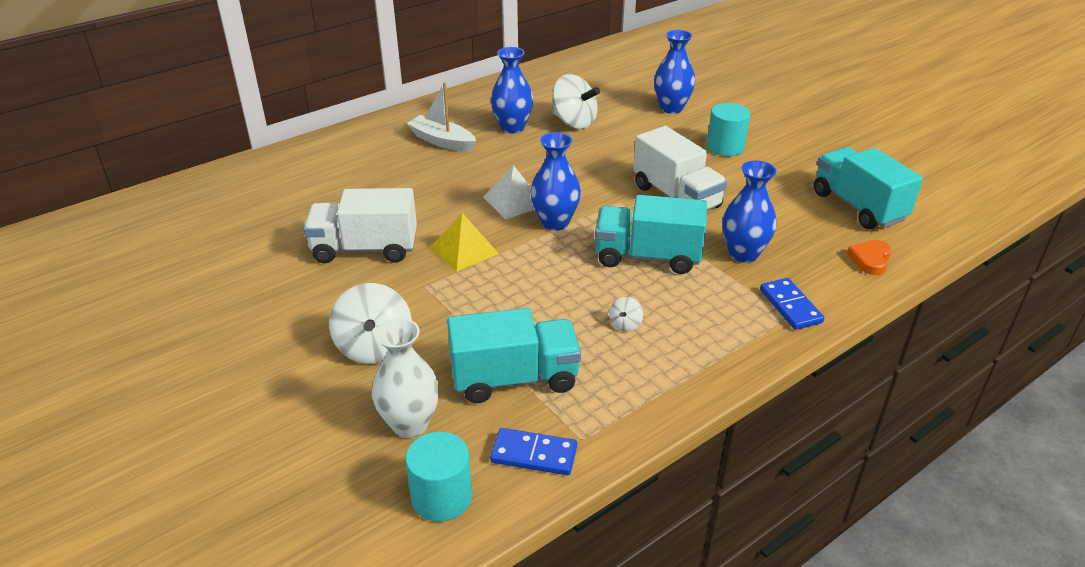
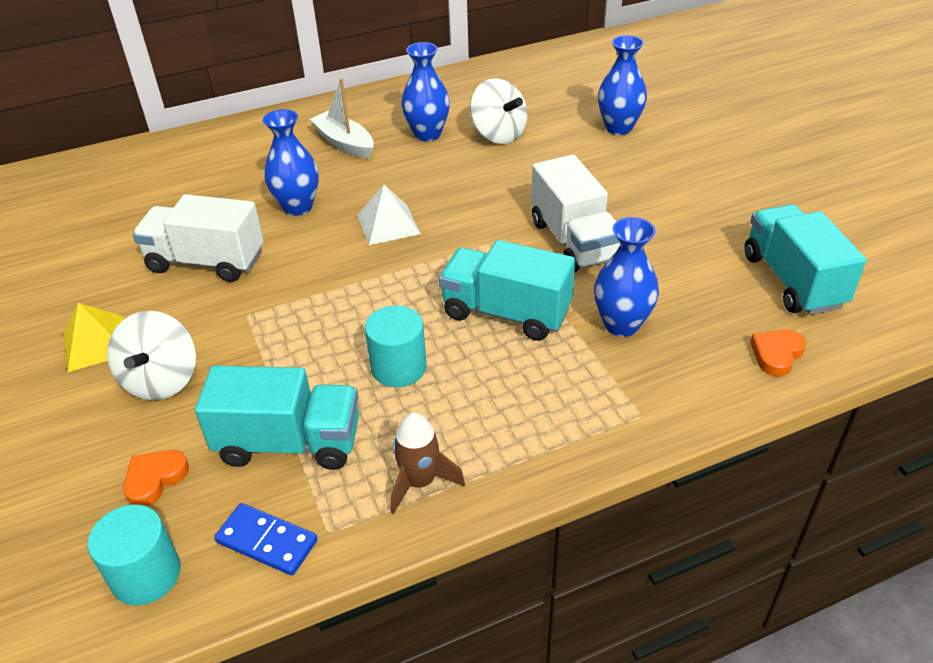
camera: 15 degrees right, 5 degrees up
(410, 424) = (155, 479): white vase -> orange heart
(464, 250) = (308, 277): yellow pyramid -> yellow pyramid (96, 343)
(555, 222) = (421, 256): blue vase -> blue vase (298, 207)
(625, 324) = (442, 395): white spinning top -> none
(639, 390) = (420, 482): none -> brown rocket
(725, 147) = (661, 184): turquoise cylinder -> turquoise cylinder (398, 367)
(790, 306) = (648, 401): blue domino -> none

